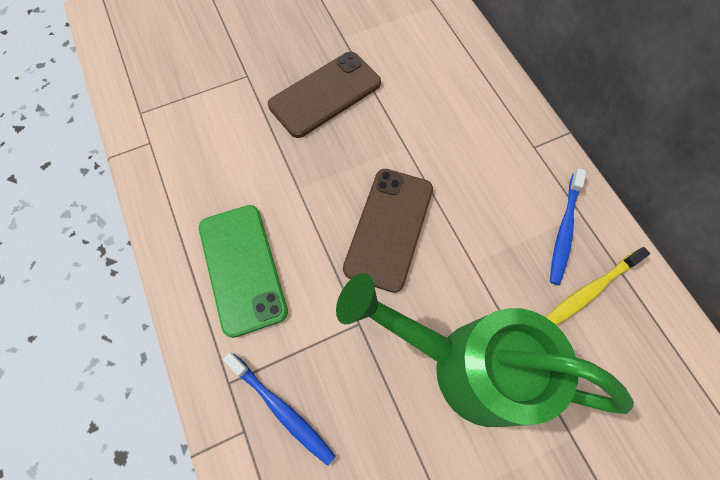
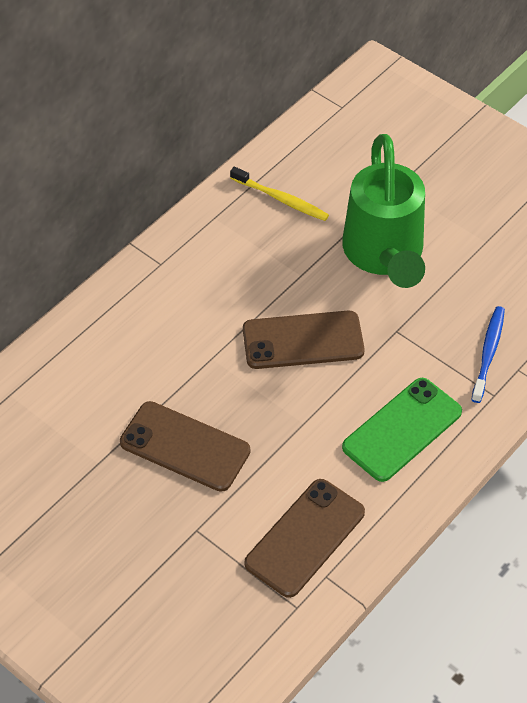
camera: 115 degrees left, 15 degrees down
(190, 142) = (305, 538): none -> brown phone
(564, 230) = (236, 225): blue toothbrush -> none

